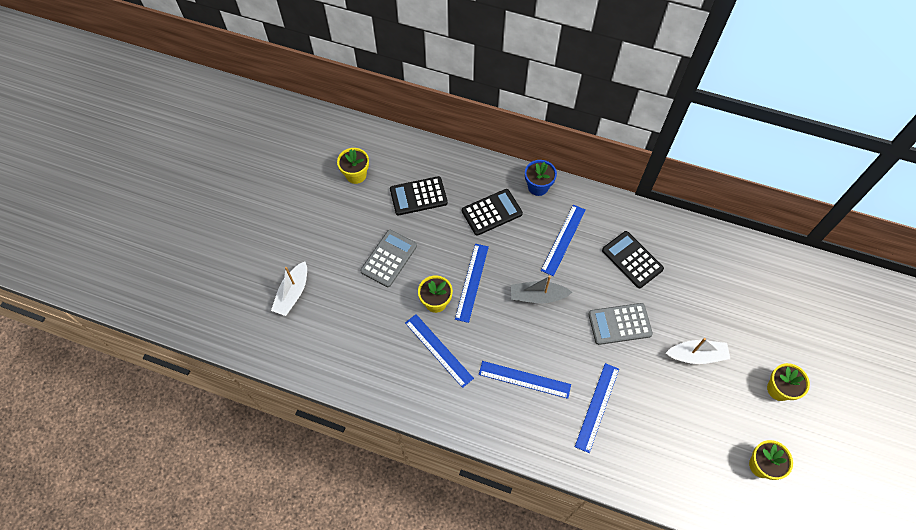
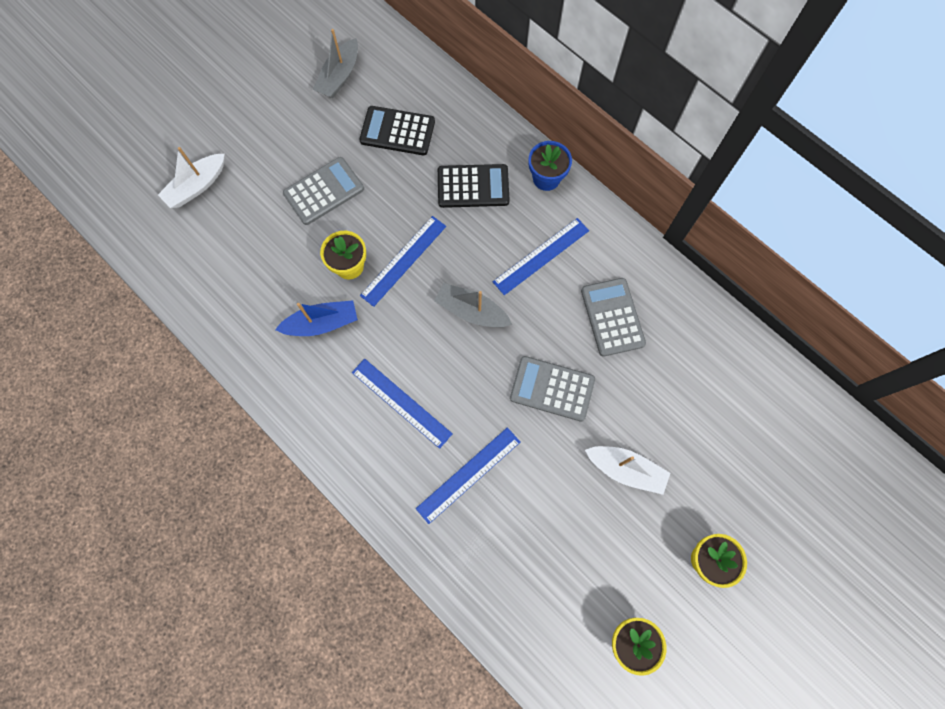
camera: 25 degrees right, 10 degrees up
(356, 175) = (339, 76): yellow flower pot -> grey boat
(438, 350) = (322, 323): blue ruler -> blue boat
(632, 259) = (612, 317): black calculator -> grey calculator

